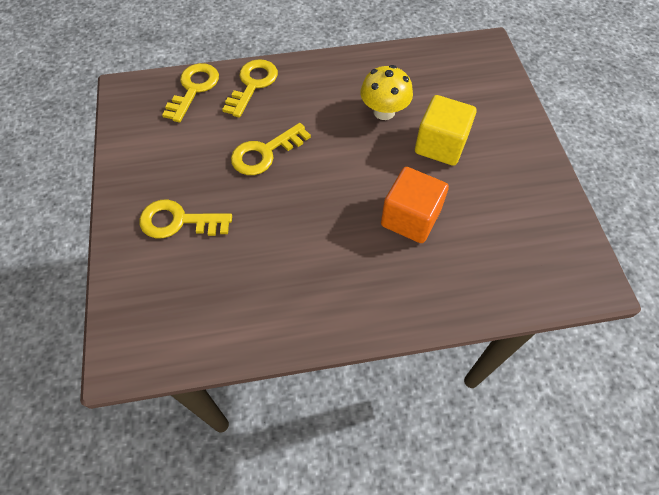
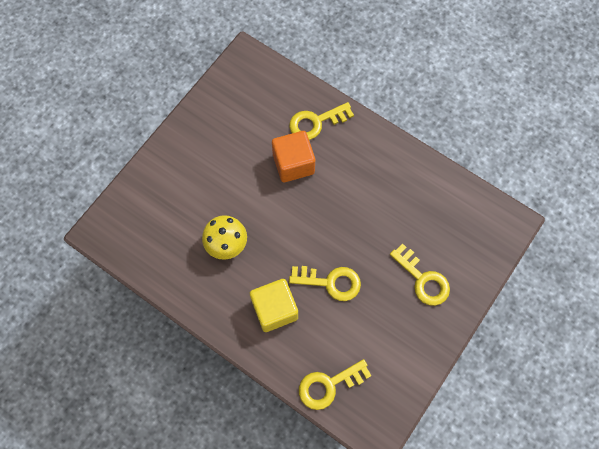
camera: 135 degrees left, 10 degrees up
(252, 84) = (285, 349): yellow key -> yellow key (316, 122)
(440, 145) = (223, 190): yellow cube -> yellow cube (275, 309)

